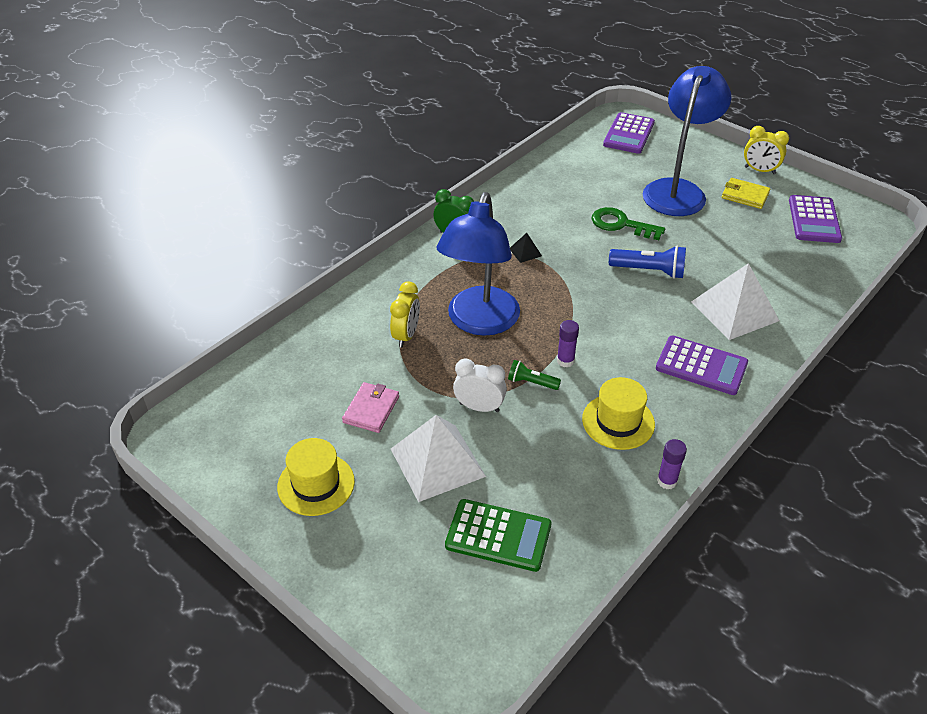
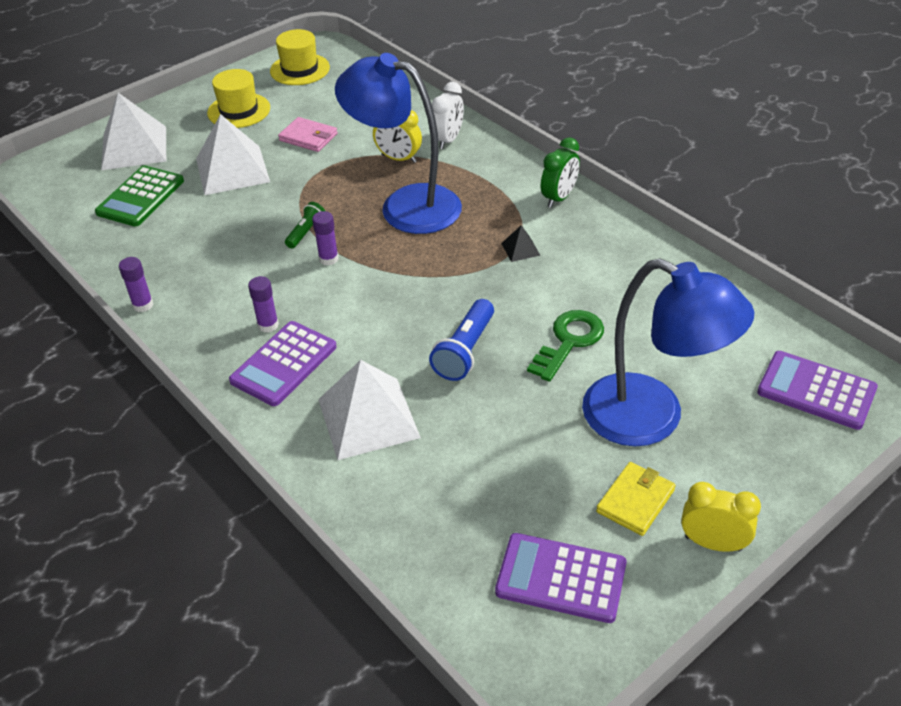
camera: 100 degrees right, 0 degrees up
(400, 574) = (134, 147): none -> white pyramid
(479, 407) = (286, 197): white clock -> white clock (448, 140)
(618, 421) = (230, 284): yellow hat -> yellow hat (300, 69)
(661, 384) = (268, 325): none -> purple glue stick
(759, 170) = (713, 543): yellow clock -> yellow clock turned 75 degrees clockwise

